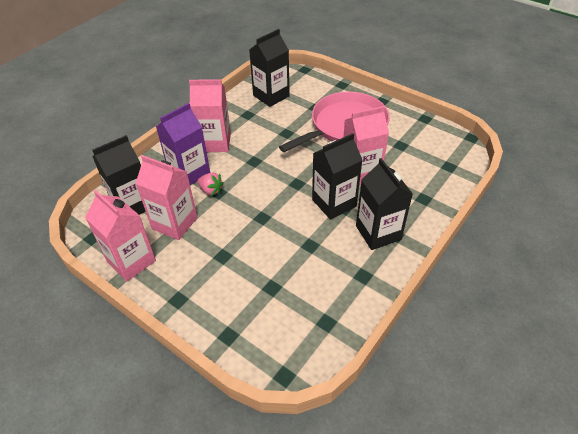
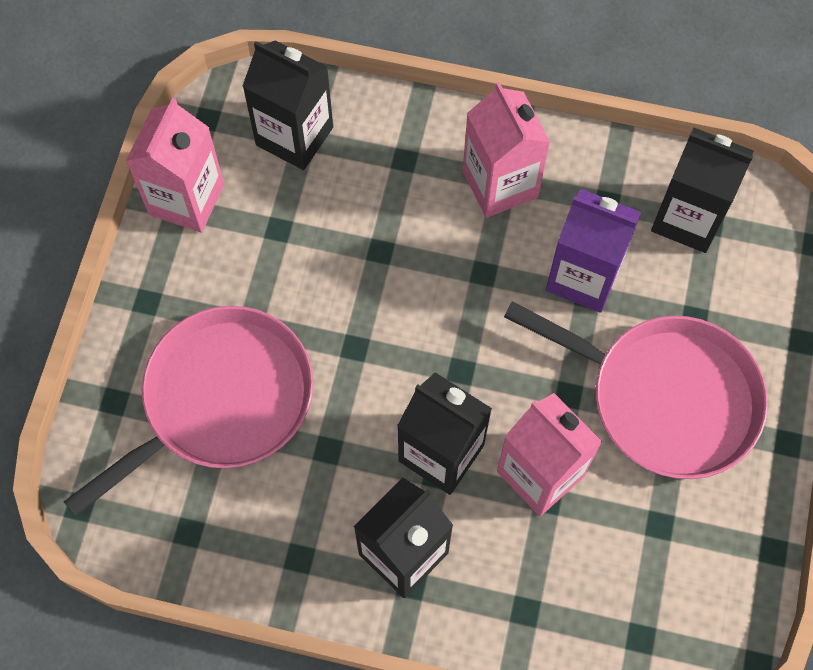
camera: 65 degrees right, 20 degrees up
(174, 223) = (284, 219): pink carton -> none
(189, 173) = (404, 182): purple carton -> purple carton (583, 277)
(211, 190) = (379, 237): pink strawberry -> none
(258, 282) = (221, 400): none -> pink pan

